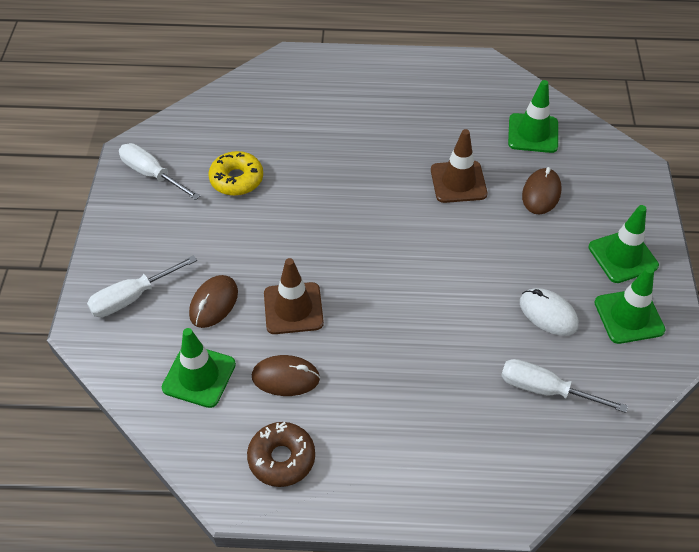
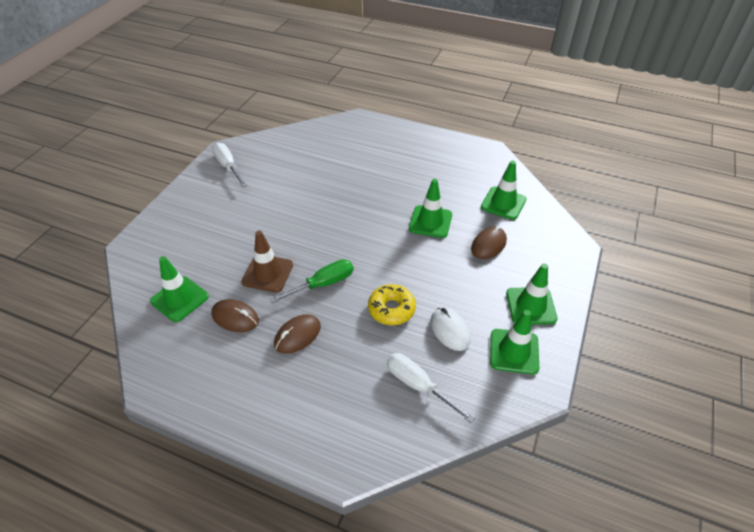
camera: 20 degrees right, 5 degrees down
(132, 297) = (170, 237): white screwdriver -> none
(214, 303) = (218, 255): brown mouse -> brown mouse (297, 335)
(236, 179) = (279, 182): yellow donut -> yellow donut (391, 309)
(281, 458) = (199, 372): brown donut -> none
(370, 302) = (323, 284): none -> green screwdriver
(458, 182) = (430, 222): brown traffic cone -> green traffic cone

